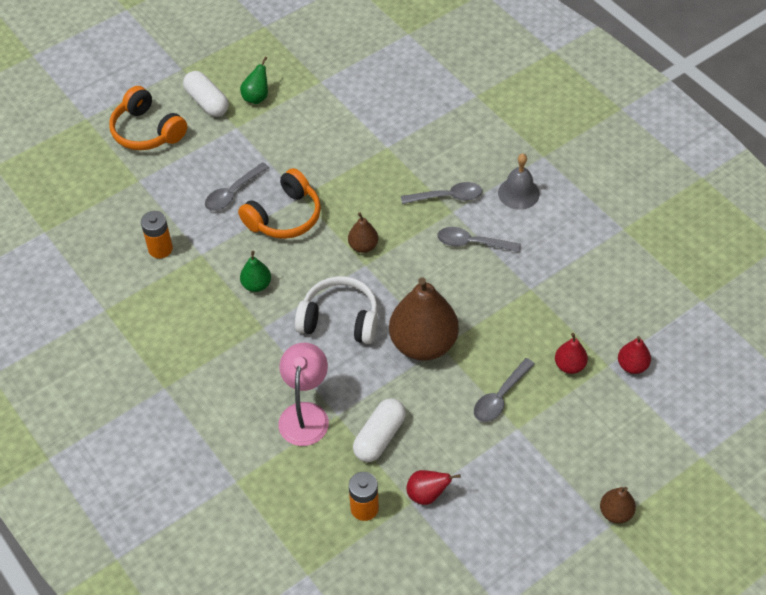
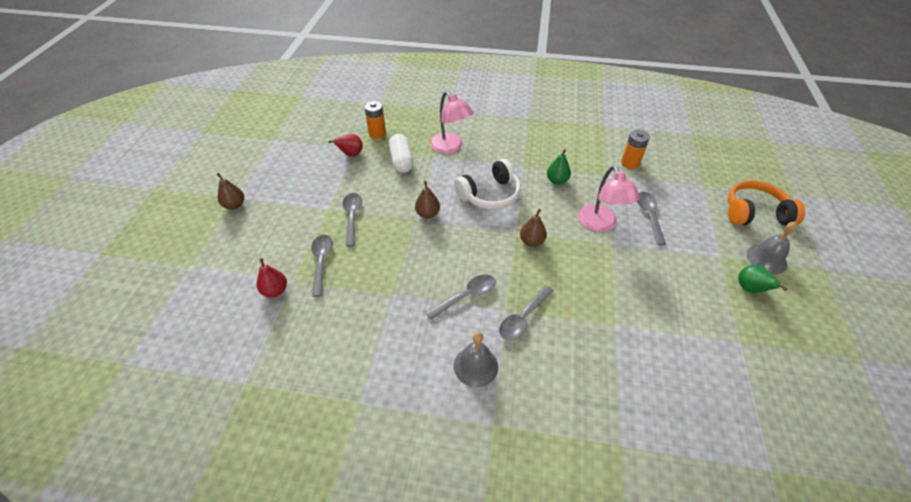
camera: 135 degrees right, 5 degrees down
(207, 102) = (766, 259): white capsule -> grey bell
(284, 216) = (600, 224): orange headphones -> pink lamp
(423, 344) = (428, 214): brown pear -> brown pear, size x0.47
(569, 365) = (321, 262): red pear -> grey spoon

